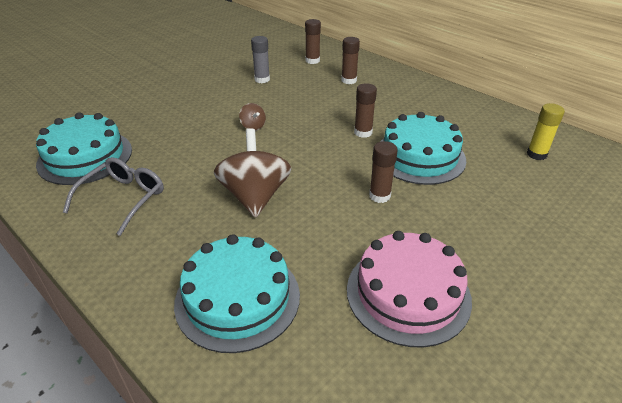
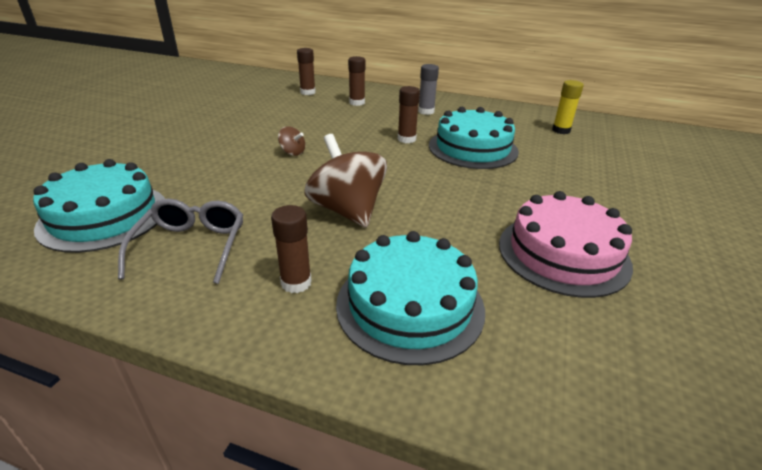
camera: 25 degrees left, 5 degrees down
(262, 79) = (268, 113): grey glue stick -> grey glue stick (426, 111)
(379, 196) = (467, 184): brown glue stick -> brown glue stick (296, 283)

